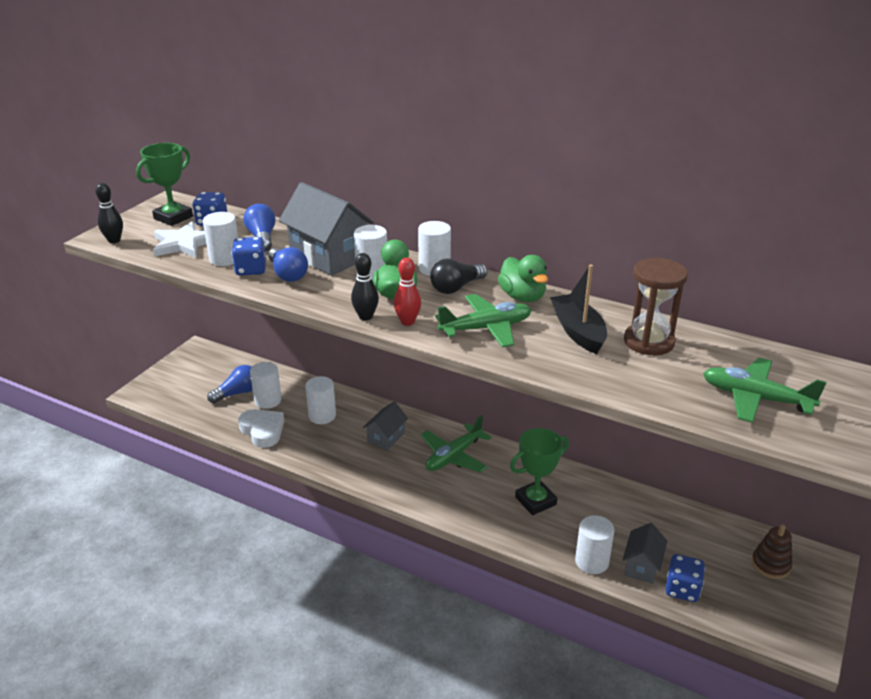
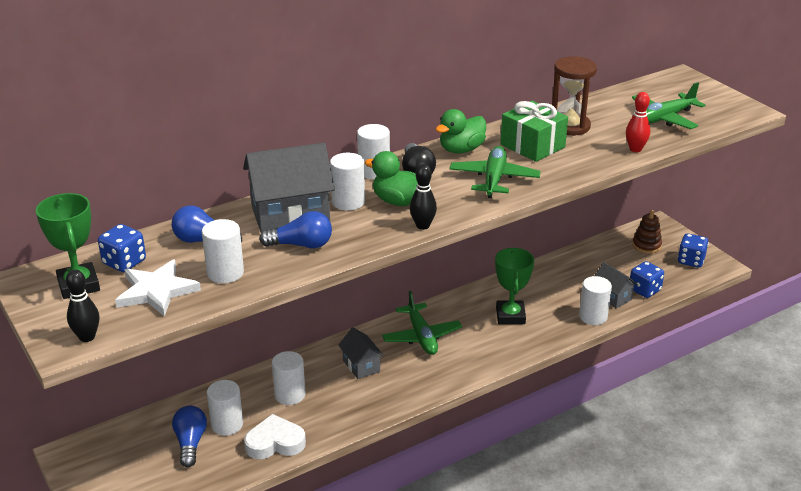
camera: 60 degrees left, 0 degrees up
(251, 270) = (267, 263): blue dice -> blue dice (691, 261)
(407, 322) = (450, 209): red bowling pin -> red bowling pin (635, 149)
(522, 297) = (461, 150): green duck -> green duck turned 135 degrees clockwise
(578, 331) = (532, 146): black boat -> green gift

